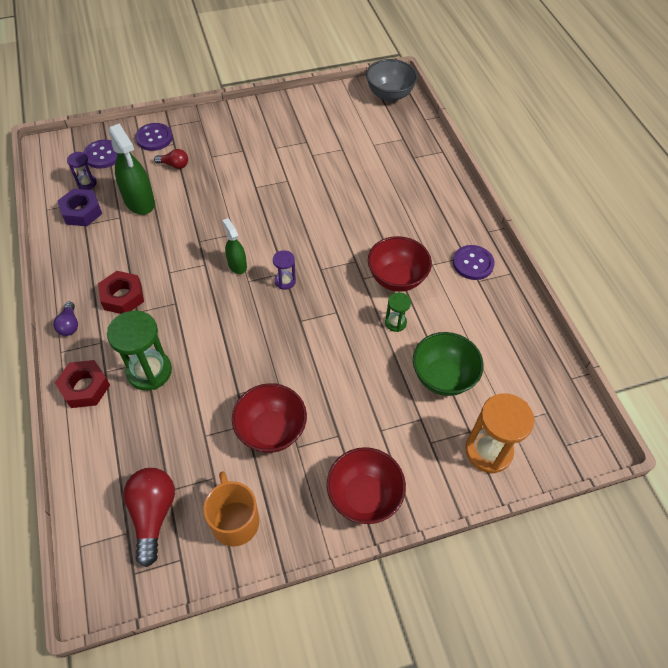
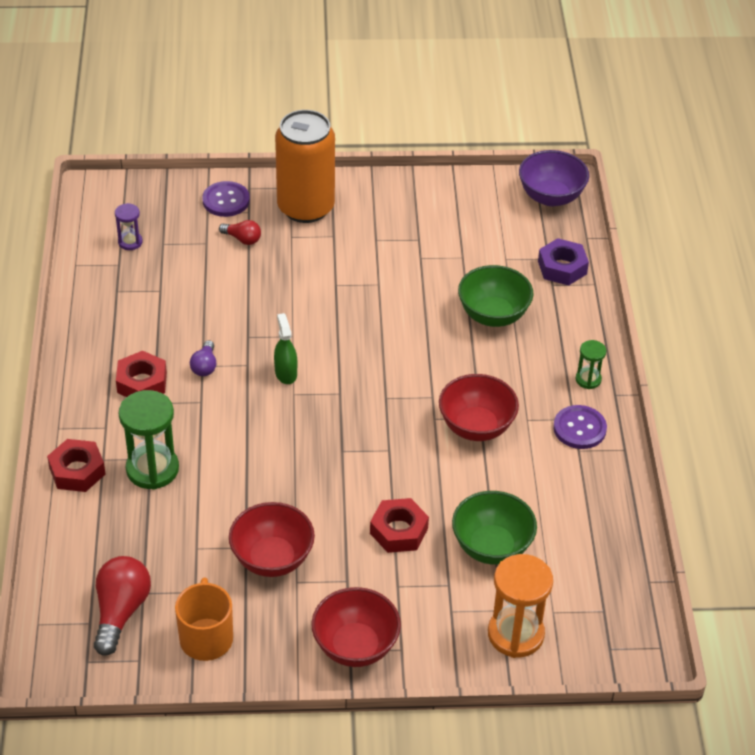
camera: 15 degrees right, 10 degrees down
(69, 325) = (74, 401): purple light bulb -> purple light bulb (205, 366)
(82, 212) = (116, 275): purple nut -> purple nut (562, 267)
(103, 155) = (157, 211): purple button -> none
(139, 201) = (188, 276): green spray bottle -> none
(216, 133) = (305, 207): none -> orange can
(285, 281) = (338, 403): purple hourglass -> none
(366, 380) = (398, 531): none -> red nut
(379, 188) = (493, 315): none -> green bowl
(389, 95) = (551, 197): grey bowl -> purple bowl
(395, 323) = (456, 476): green hourglass -> green hourglass (588, 379)

